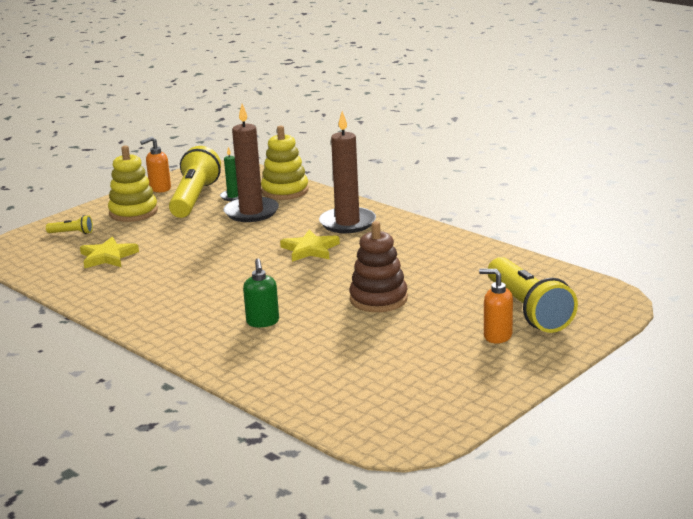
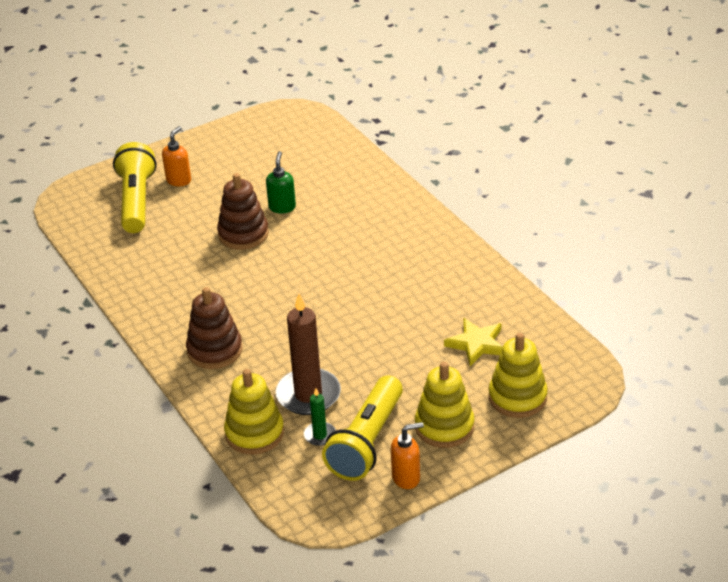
camera: 165 degrees left, 15 degrees up
(72, 233) = (517, 397): yellow flashlight -> yellow stacking toy
(263, 322) = (348, 225): green soap dispenser -> green soap dispenser (282, 207)
(310, 249) = (271, 313): yellow star -> none
(347, 223) = (215, 350): brown candle -> brown stacking toy
(497, 336) = (179, 180): orange soap dispenser -> orange soap dispenser turned 105 degrees counterclockwise

